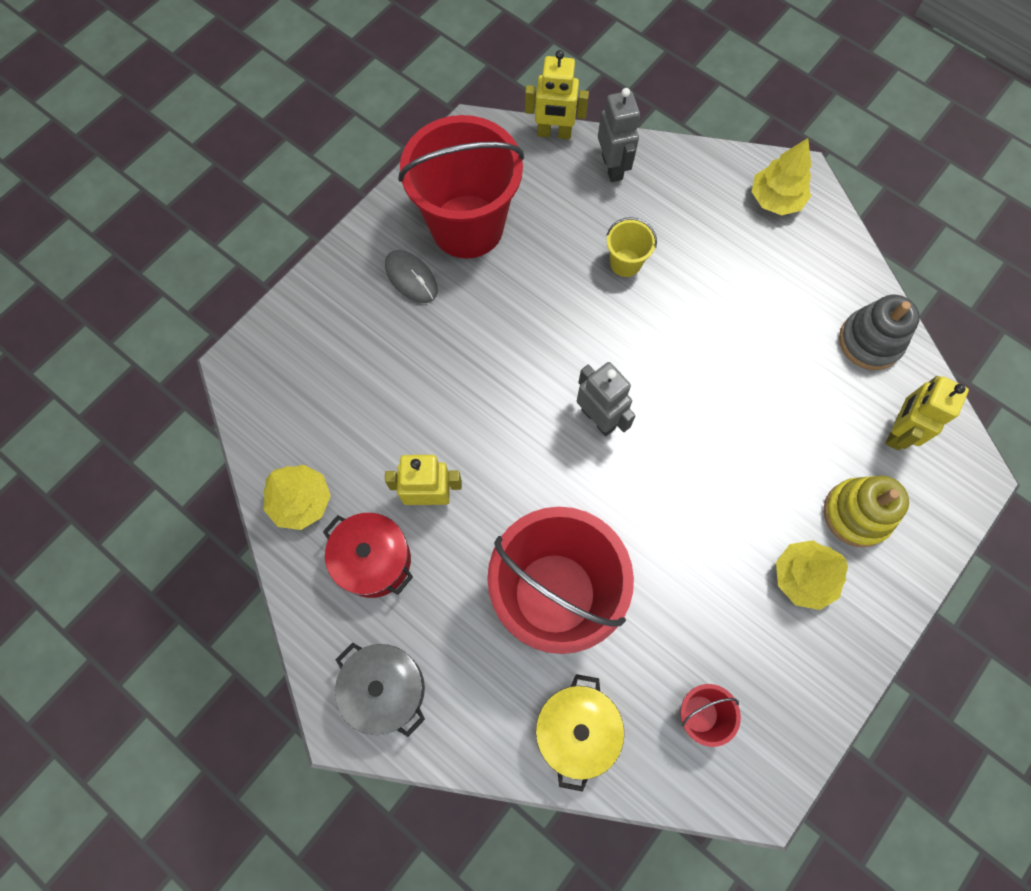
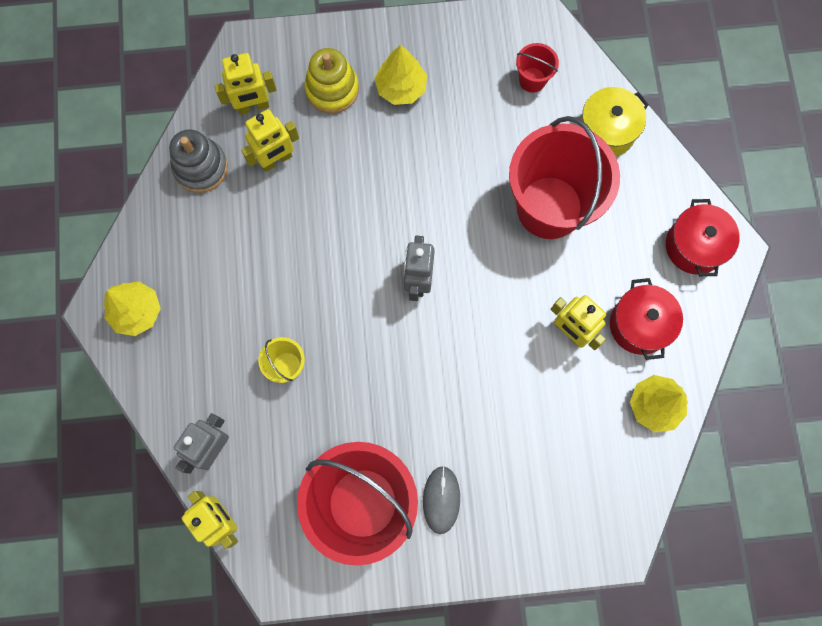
camera: 135 degrees left, 5 degrees up
(386, 689) = (694, 246): grey pot -> red pot
(822, 405) = (276, 160): none -> yellow robot

